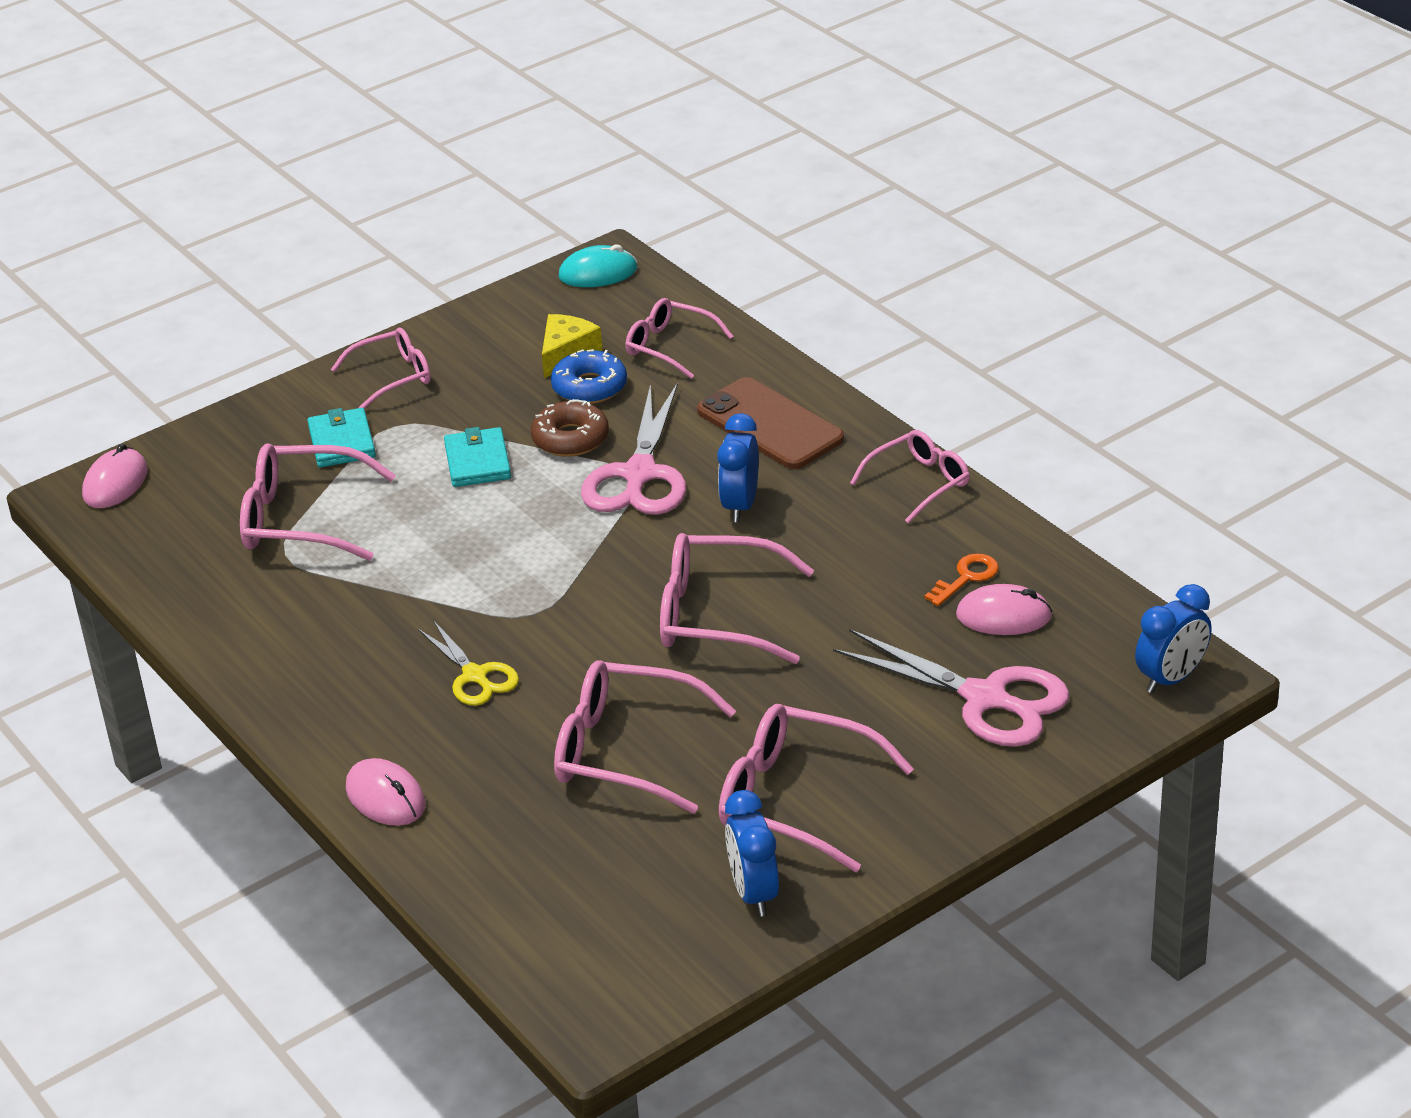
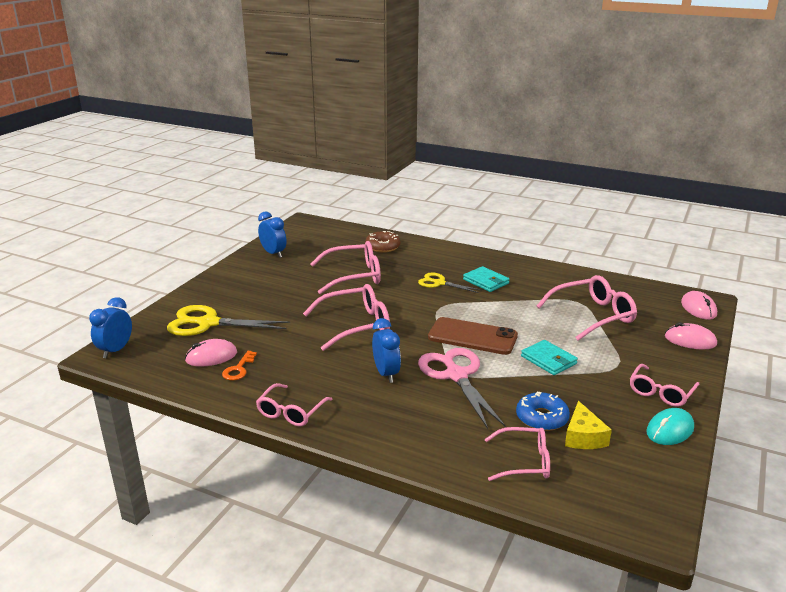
camera: 150 degrees right, 10 degrees down
(342, 442) = (630, 351): turquoise wallet -> turquoise wallet (486, 281)
(386, 797) = (429, 248): pink mouse -> pink mouse (690, 340)
(570, 439) = (515, 384): brown donut -> brown donut (382, 247)
(598, 273) = (646, 512): turquoise mouse -> turquoise mouse (670, 430)
(769, 425) = (408, 424): brown phone -> brown phone (472, 337)
(795, 799) = (274, 277): pink glasses -> none
(985, 699) = (208, 323): pink scissors -> yellow scissors

